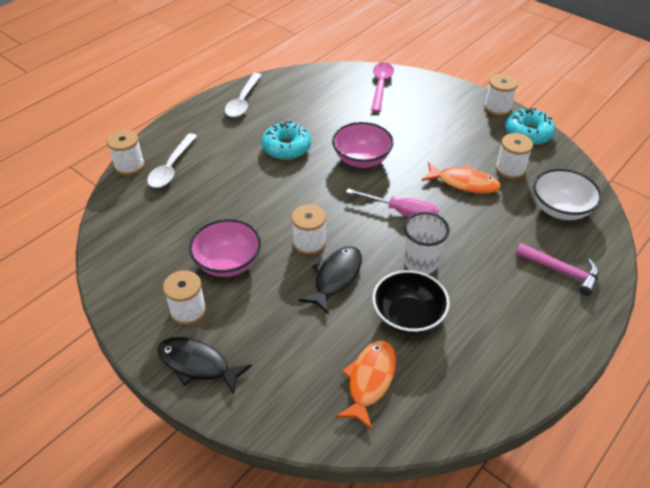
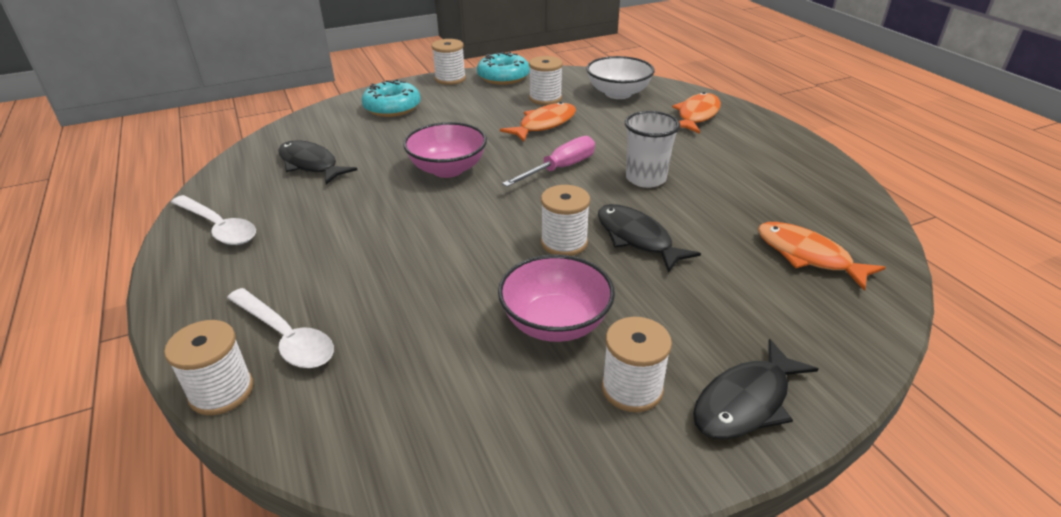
camera: 65 degrees left, 10 degrees down
(286, 147) = (366, 215): turquoise donut -> turquoise donut (392, 108)
(326, 101) = (311, 164): none -> black fish
(381, 86) = (332, 124): pink spoon -> none
(408, 317) = (721, 207): black bowl -> none
(561, 271) = (696, 115): pink hammer -> orange fish

